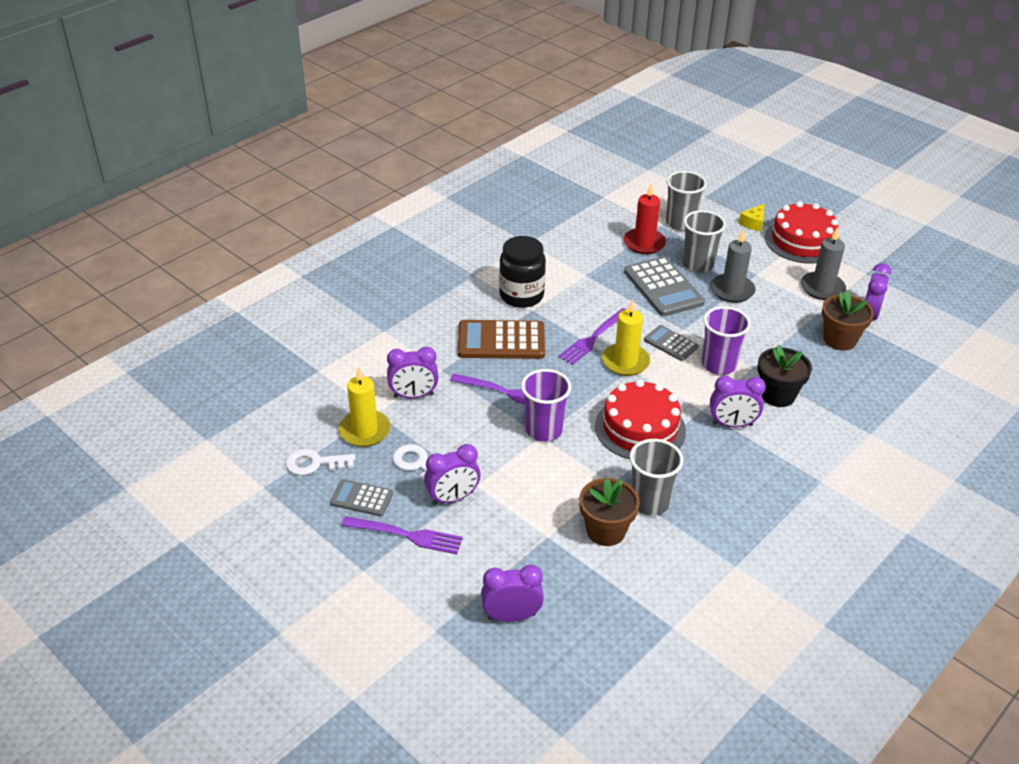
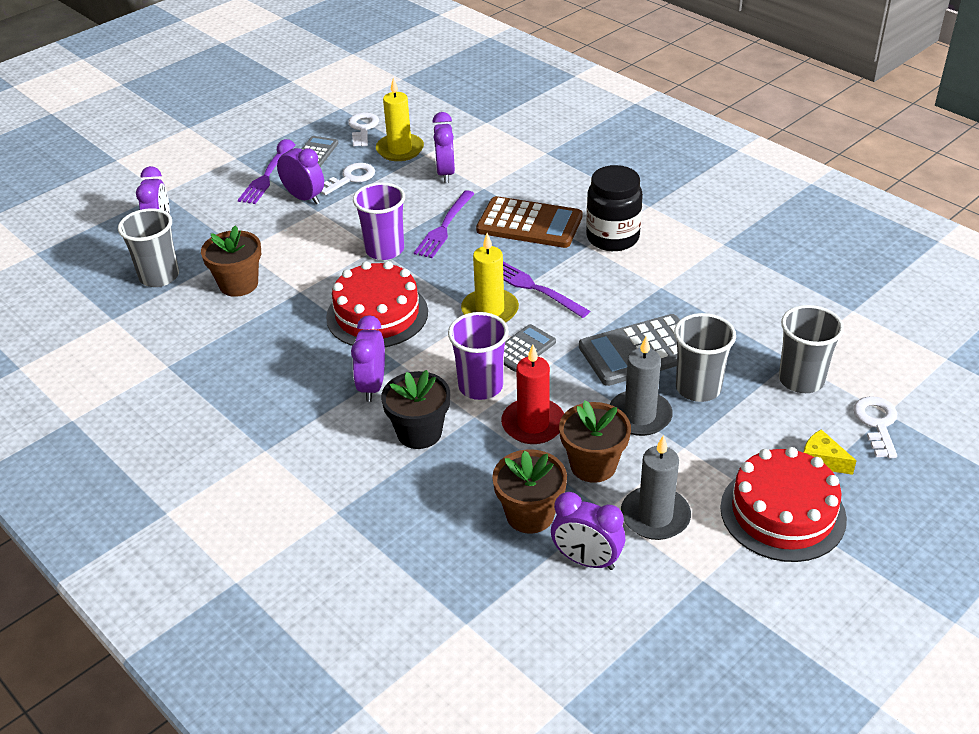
camera: 95 degrees right, 0 degrees up
(453, 498) = (304, 198): purple clock -> purple clock turned 150 degrees clockwise
(501, 341) = (529, 224): brown calculator -> brown calculator turned 105 degrees clockwise
(644, 243) = (741, 341): red candle -> red candle (533, 424)
(650, 502) = (268, 314): grey cup -> grey cup (159, 276)
(715, 200) = (876, 423): none -> white key
(785, 312) = (593, 465): none -> brown flower pot

